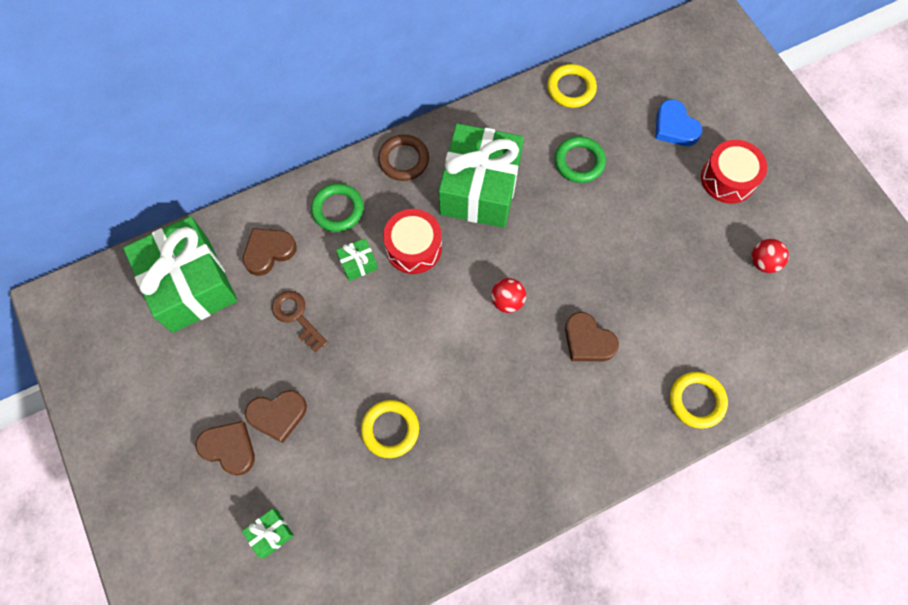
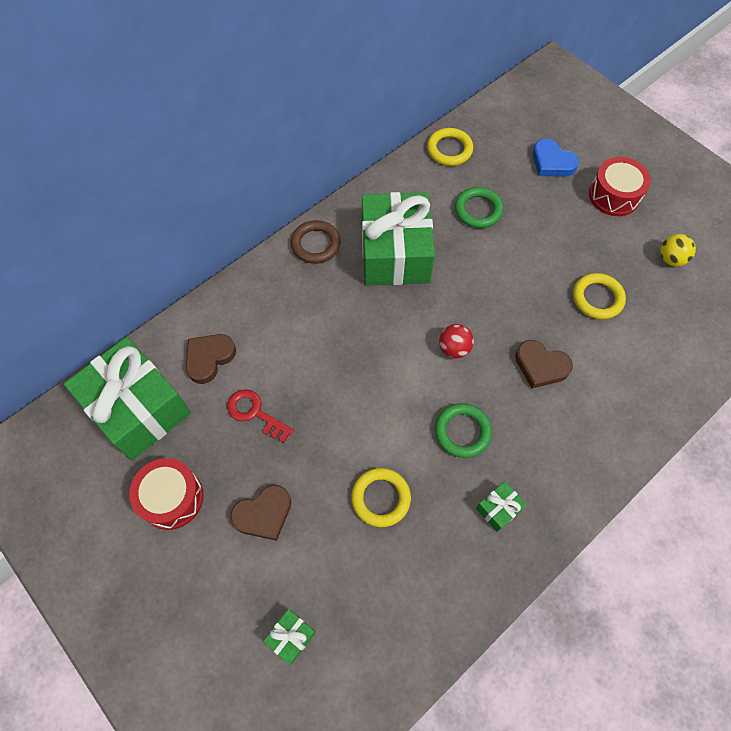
camera: 15 degrees left, 5 degrees down
(229, 448) = (223, 561): brown heart -> none
(297, 317) = (255, 413): brown key -> red key
(338, 209) = (266, 303): green ring -> green ring (462, 432)
(358, 263) = (301, 348): green gift -> green gift (498, 509)
(413, 247) = (350, 321): red drum -> red drum (172, 498)
(696, 401) = (658, 395): yellow ring -> yellow ring (597, 298)
(763, 262) = (670, 259): red ball -> yellow ball

